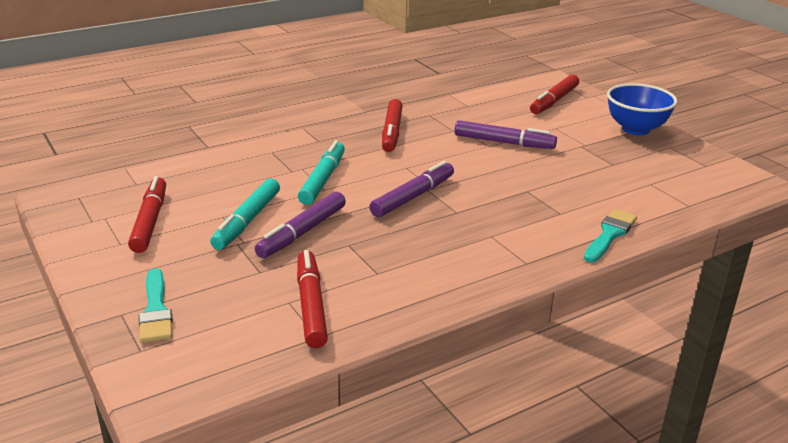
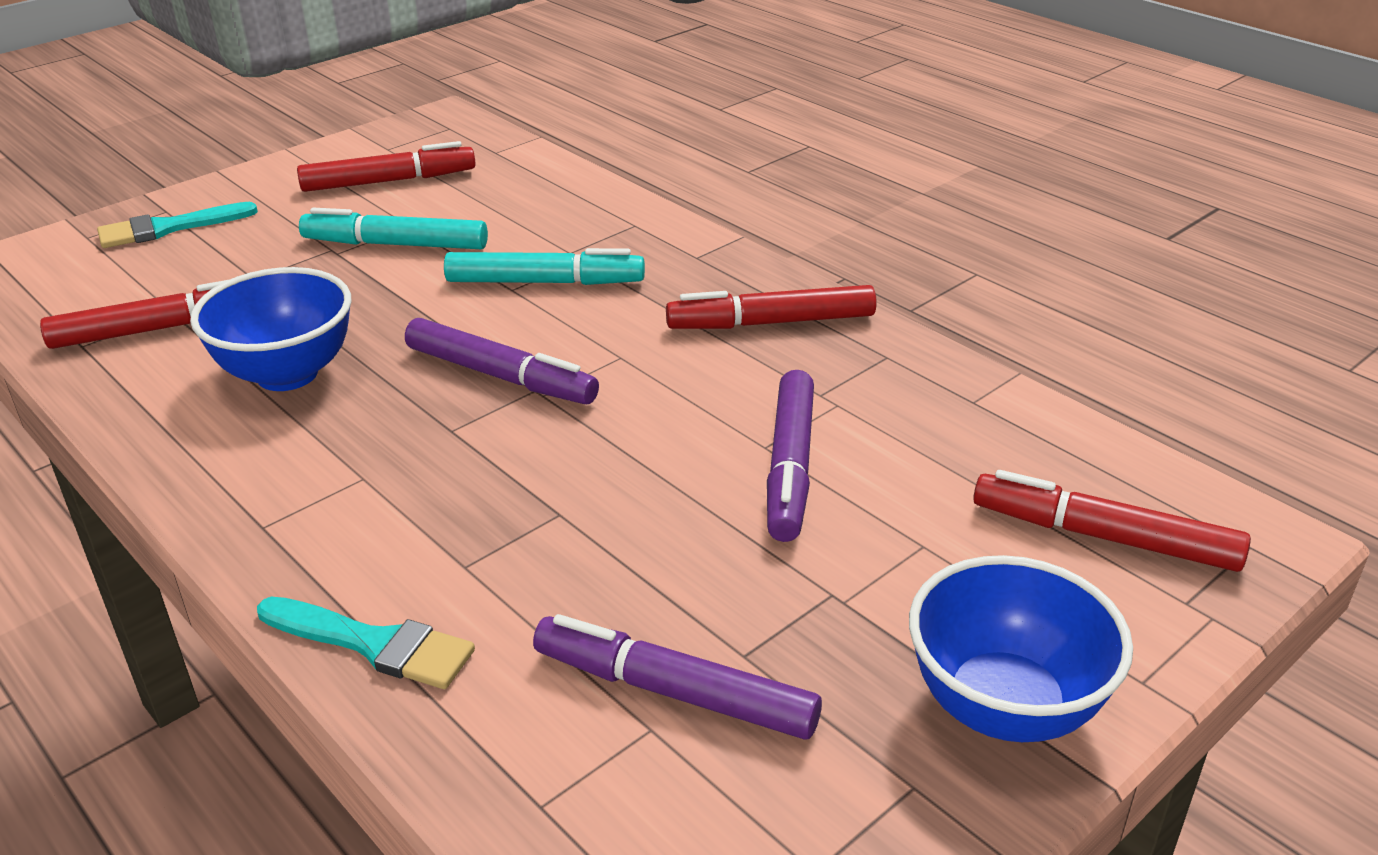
camera: 80 degrees right, 5 degrees up
(302, 232) = (364, 291): purple marker -> purple marker (674, 691)
(387, 257) = (287, 374): none -> blue bowl

